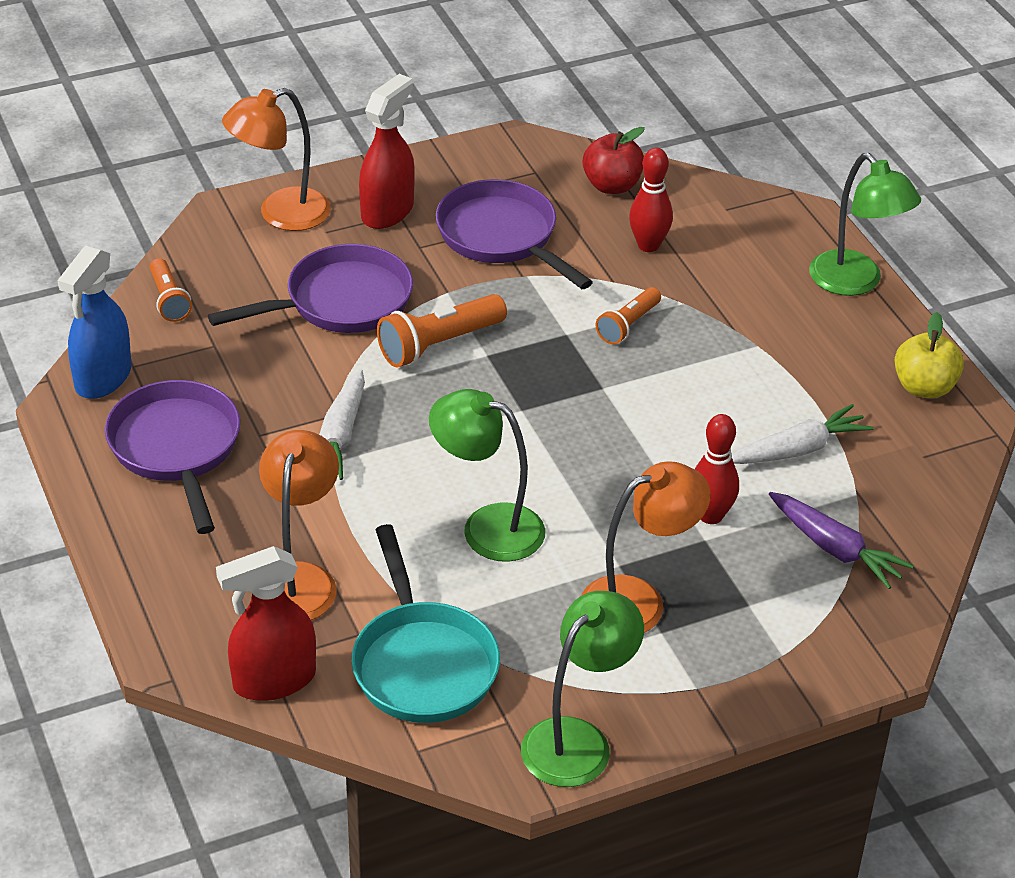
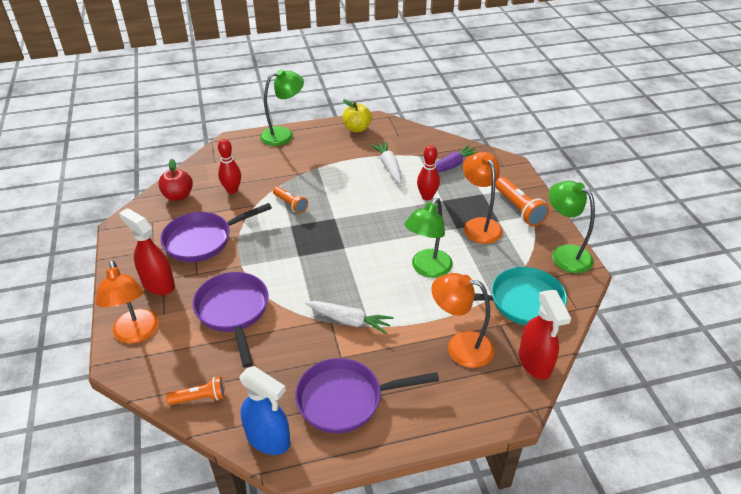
camera: 80 degrees left, 0 degrees up
(439, 345) = (284, 273): orange flashlight -> orange flashlight (519, 209)

